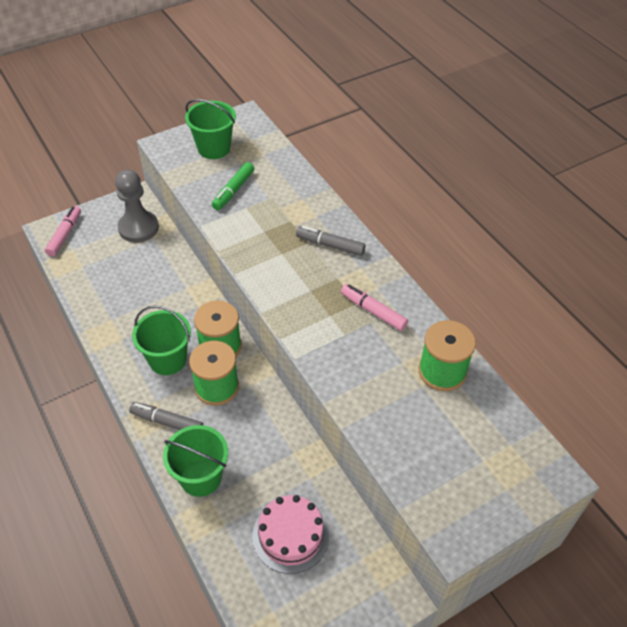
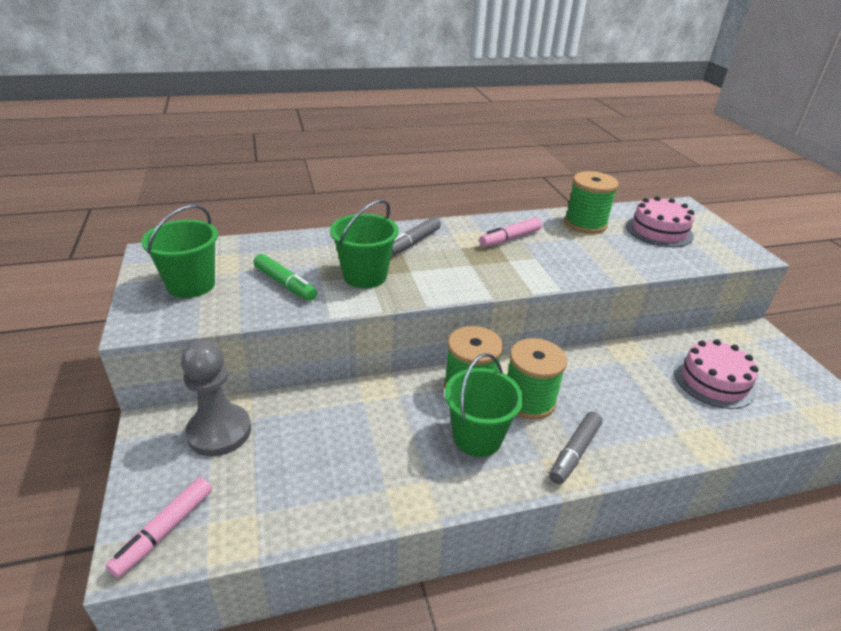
camera: 75 degrees left, 15 degrees down
(65, 235) = (165, 531): pink marker -> pink marker turned 90 degrees counterclockwise
(201, 477) = (652, 435): green bucket -> green bucket (365, 276)
(465, 443) = (659, 231): none -> pink cake

